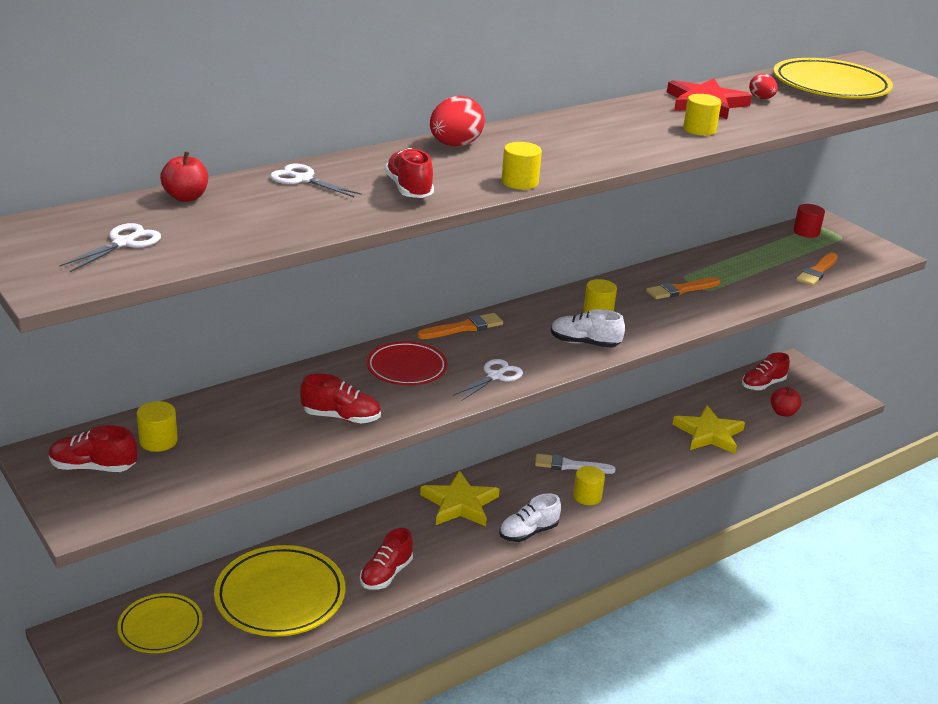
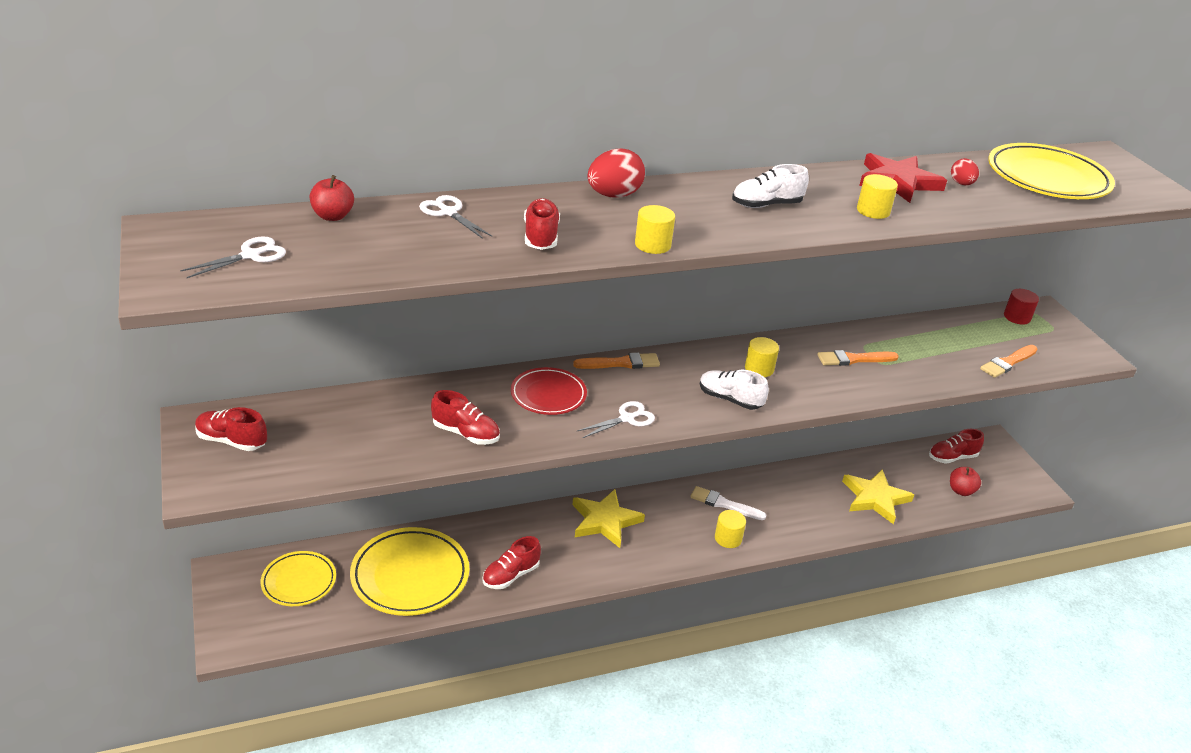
camera: 15 degrees right, 5 degrees up
(158, 441) = (297, 426): yellow cylinder -> none
(528, 532) = (657, 562): white shoe -> white shoe (766, 205)

